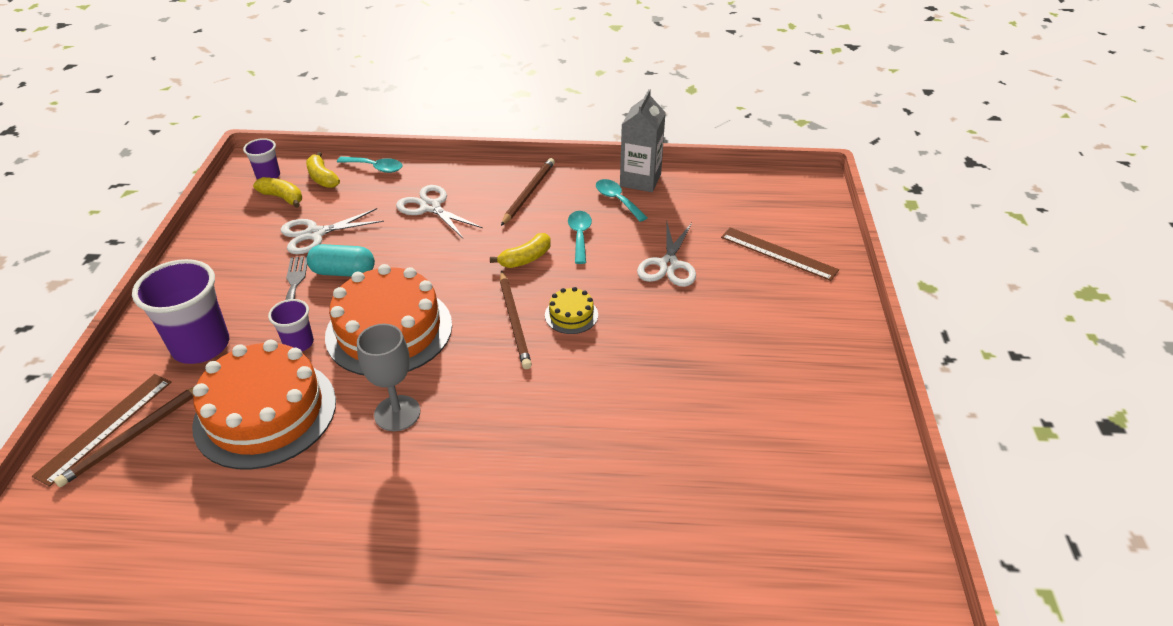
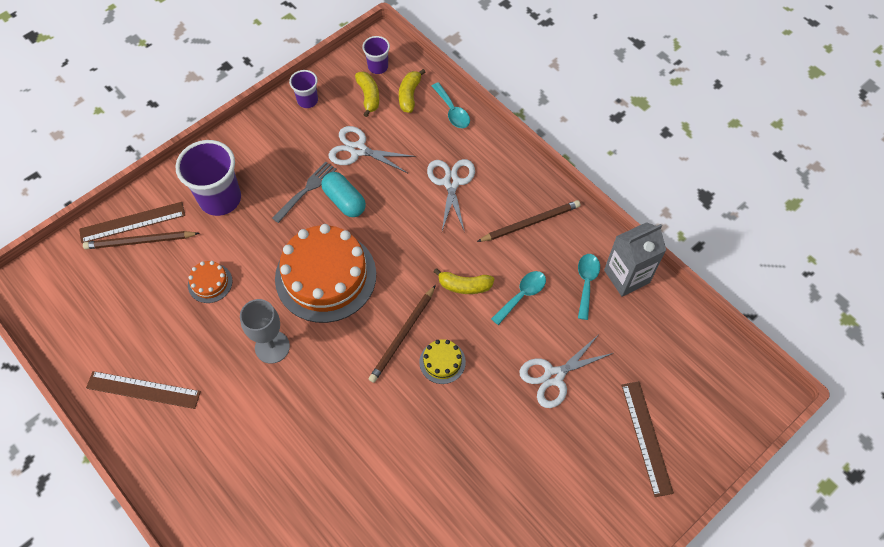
camera: 45 degrees right, 20 degrees up
(265, 413) = (210, 283): orange cake -> orange cake, size x0.44
(285, 551) = (143, 389): none -> brown ruler
(299, 343) = (269, 242): purple cup -> purple cup (307, 100)

